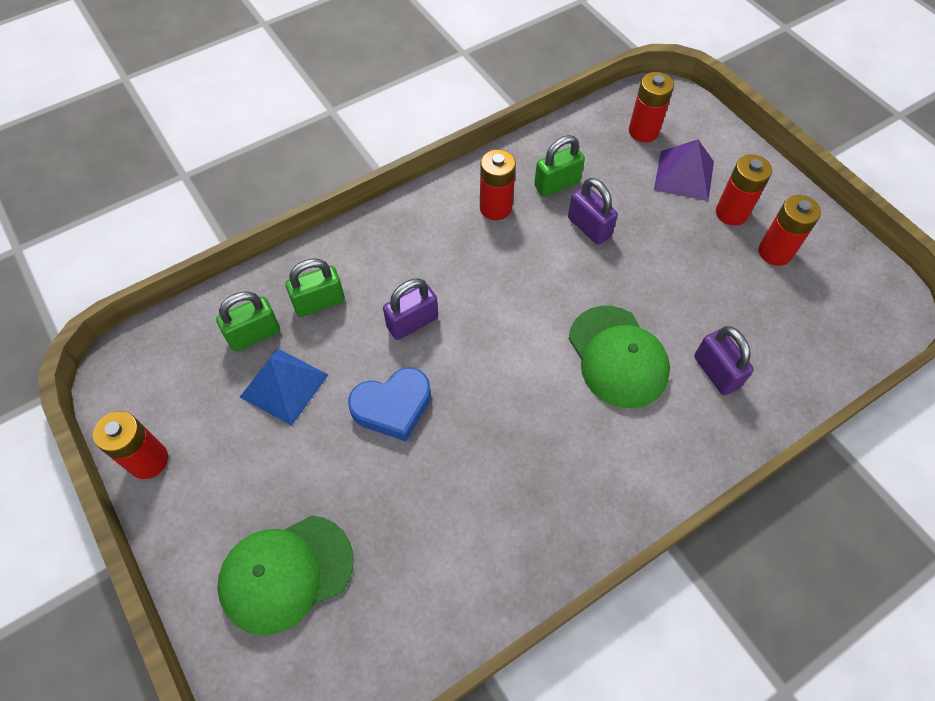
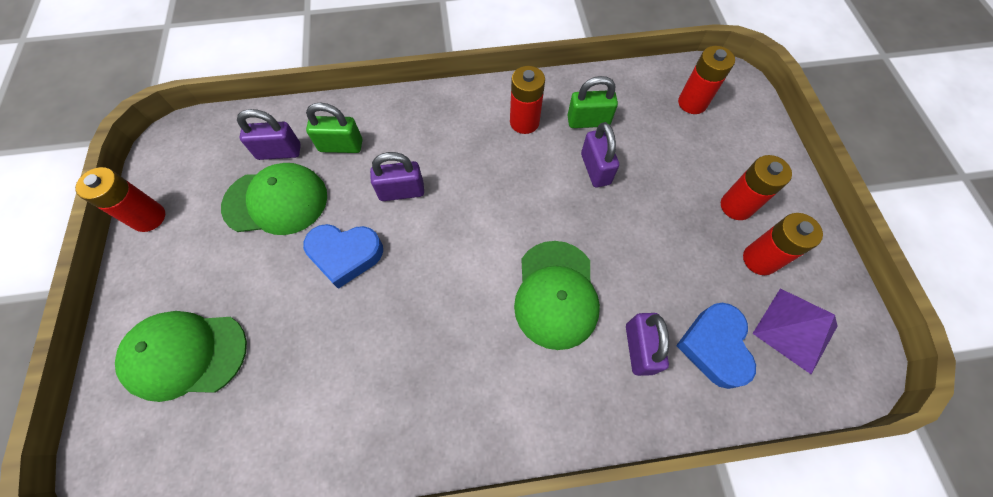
camera: 25 degrees right, 5 degrees up
(254, 335) = (279, 152): green padlock -> purple padlock
(284, 385) = (276, 201): blue pyramid -> green cap
(684, 175) = (708, 155): purple pyramid -> purple pyramid (795, 329)
(776, 342) = (714, 346): none -> blue heart

